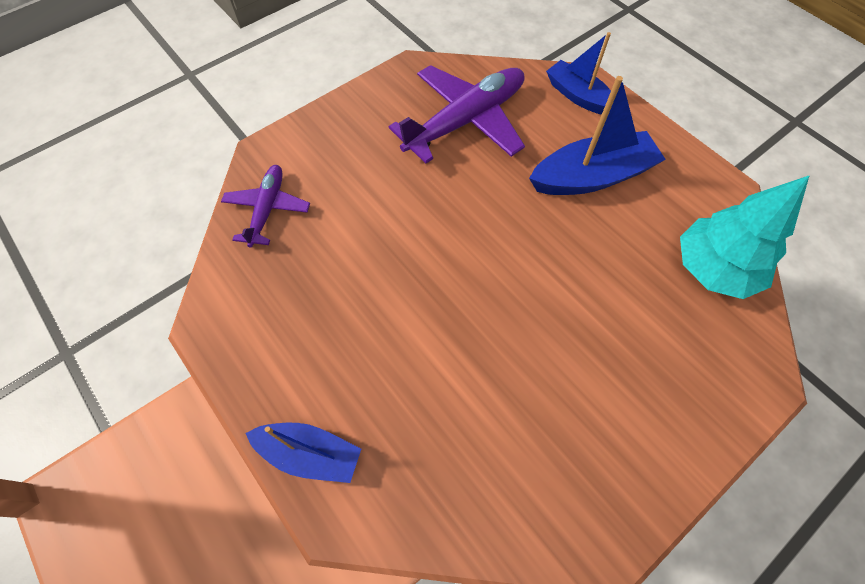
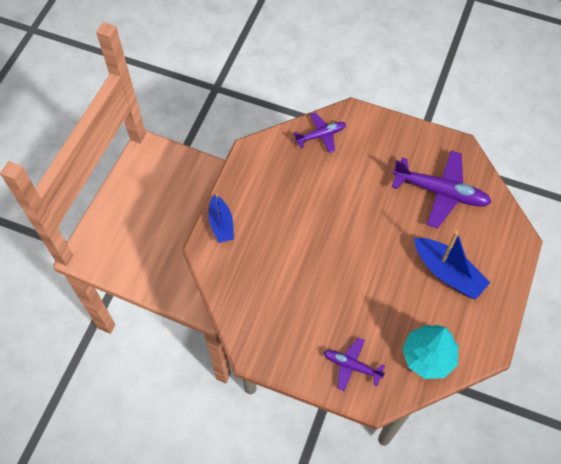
camera: 60 degrees right, 0 degrees up
(578, 96) = (504, 241): blue boat -> none
(691, 382) = (352, 366): none -> purple plane

